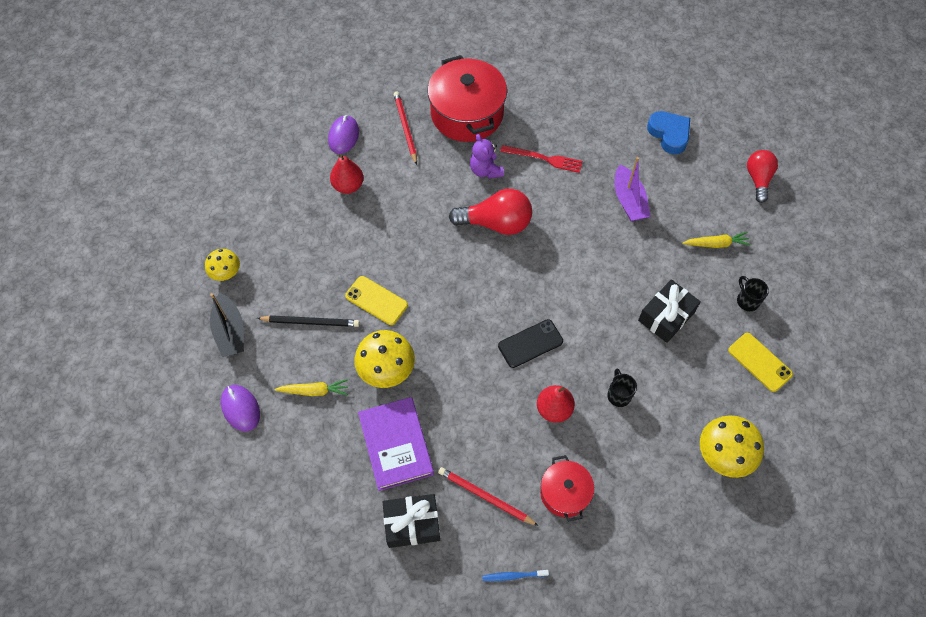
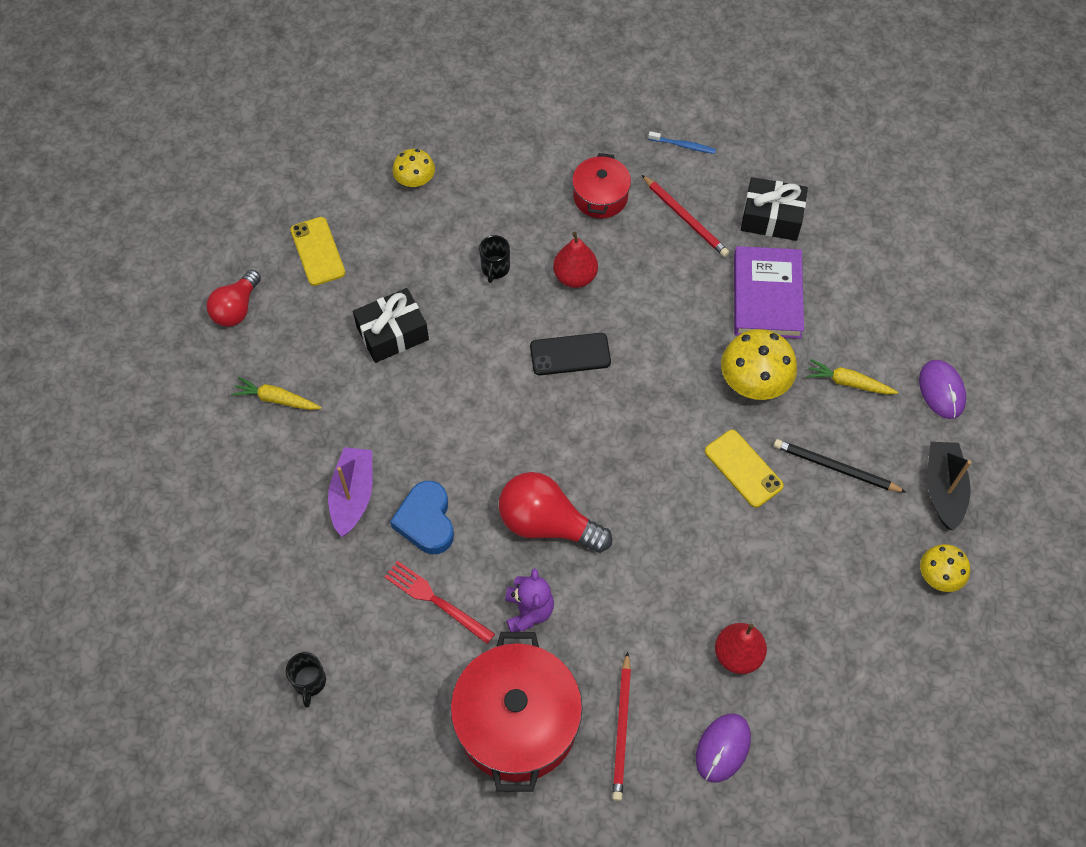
camera: 160 degrees left, 0 degrees up
(669, 134) = (237, 578): blue heart -> blue heart (426, 521)
(724, 454) = (415, 180): yellow mushroom -> yellow mushroom, size x0.61
(747, 300) = (286, 320): black mug -> black mug (309, 682)
(758, 179) = (162, 467): red light bulb -> red light bulb (236, 308)

